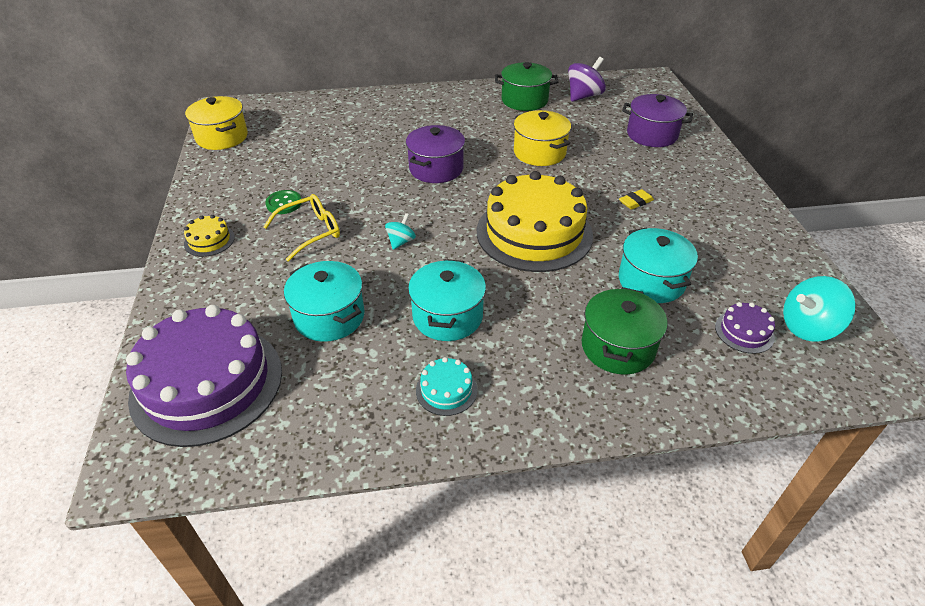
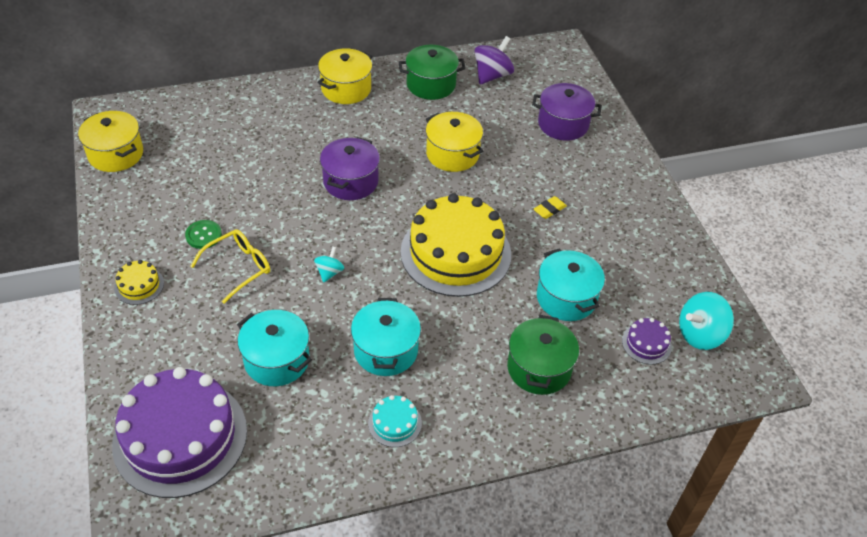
camera: 10 degrees left, 5 degrees up
(444, 100) = (346, 89): none -> yellow pot

